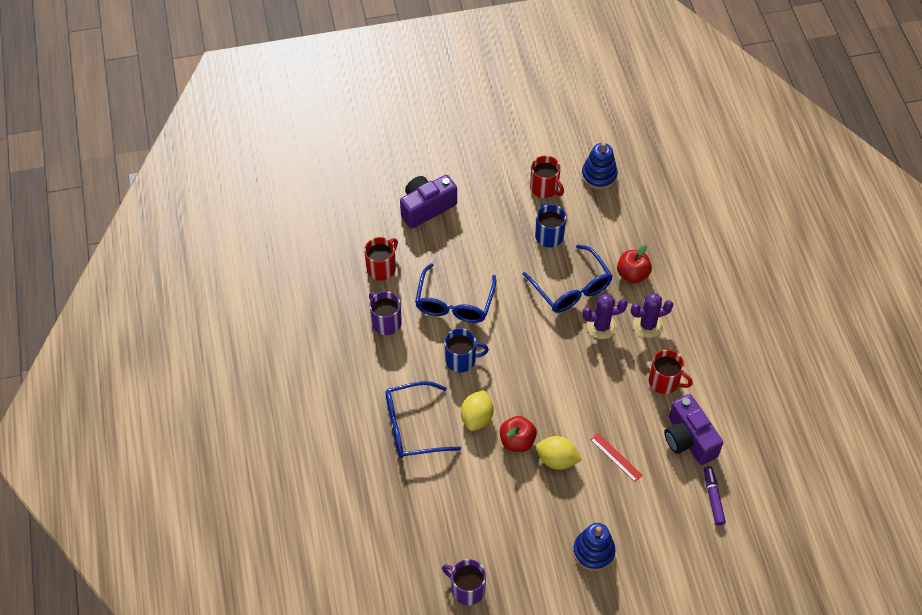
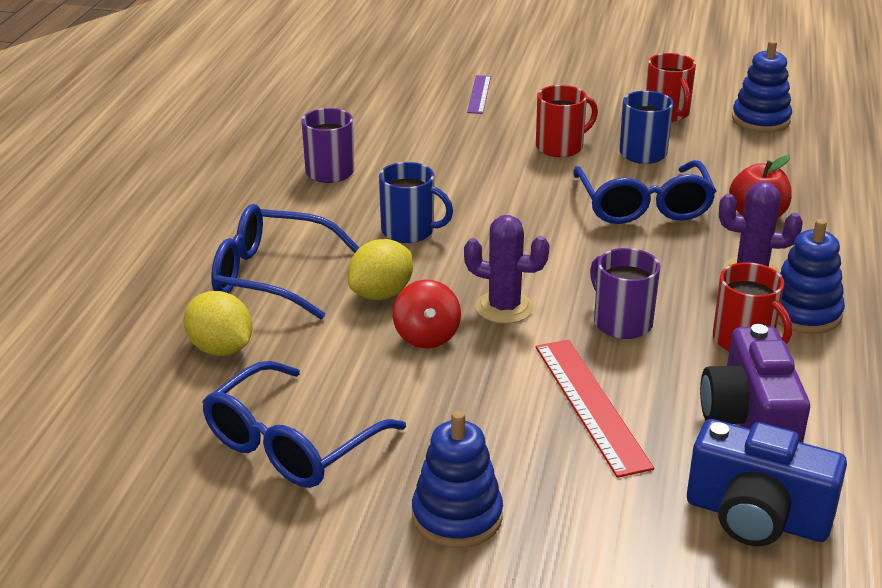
camera: 25 degrees right, 25 degrees down
(382, 268) = (369, 127): red mug -> red mug (560, 147)
(426, 208) = (479, 94): purple camera -> purple ruler
(454, 303) = (446, 178): blue glasses -> blue glasses (291, 444)
(467, 589) = (178, 489): purple mug -> purple mug (621, 322)
(517, 441) = (426, 336): red apple -> red spinning top
(557, 460) = (478, 377): yellow lemon -> yellow lemon (221, 349)
(601, 326) = (667, 254): purple cactus -> purple cactus (504, 308)
(616, 457) = (591, 405): red ruler -> red ruler, size x1.69
(684, 349) = (804, 313): none -> blue stacking toy
(713, 498) = (756, 517): purple marker -> blue camera

